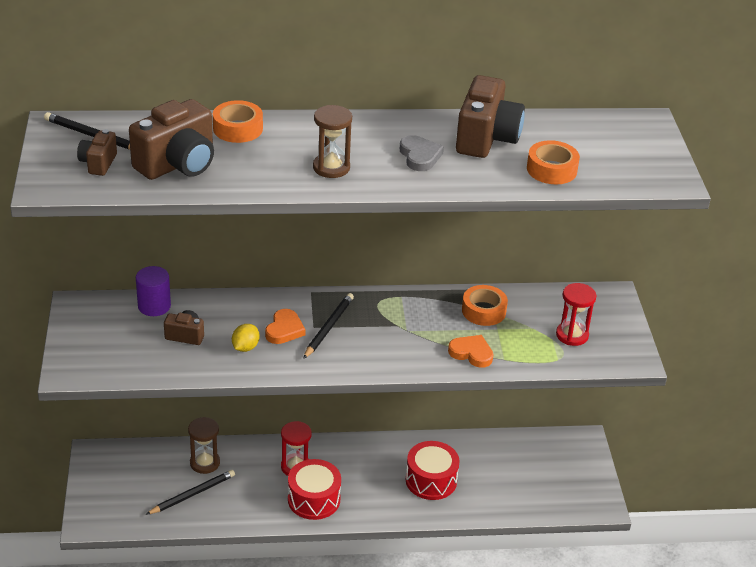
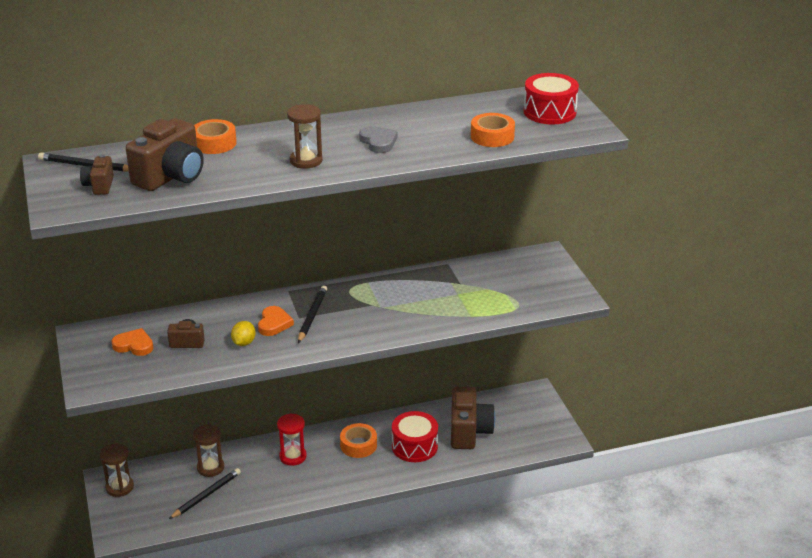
camera: 10 degrees left, 5 degrees down
(104, 467) = (119, 487): none -> brown hourglass
(154, 306) = (152, 323): purple cylinder -> none
(314, 499) = (316, 480): red drum -> red drum (549, 112)
(471, 353) = (441, 316): orange heart -> orange heart (134, 345)
(483, 311) = (441, 282): orange tape -> orange tape (358, 445)
(486, 138) = (430, 122): brown camera -> brown camera (469, 431)
(572, 335) = (521, 289): red hourglass -> none

